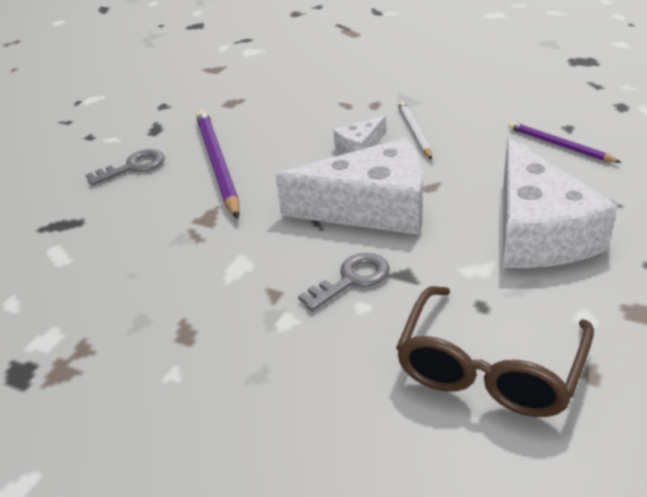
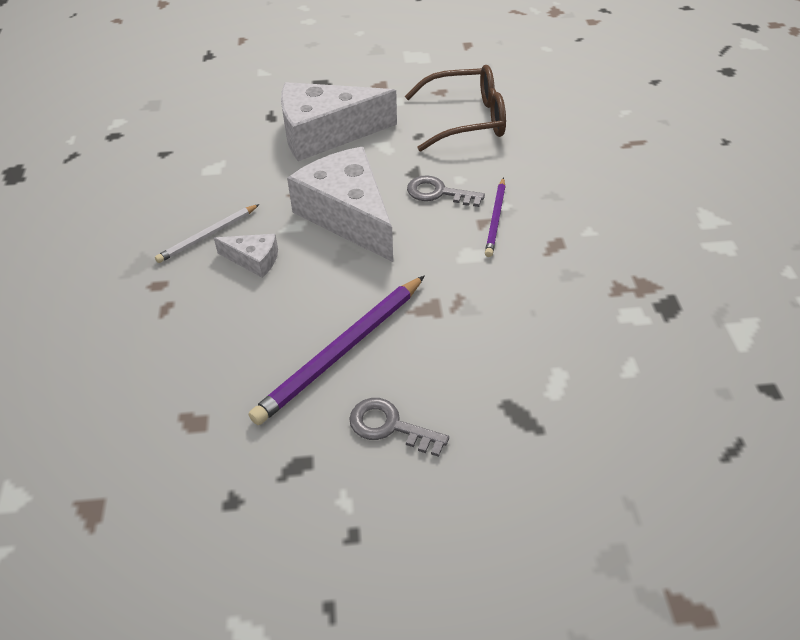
camera: 125 degrees left, 10 degrees up
(538, 231) = (325, 134): white cheese -> white cheese turned 150 degrees counterclockwise
(559, 145) = (197, 151): purple pencil -> purple pencil (496, 219)

